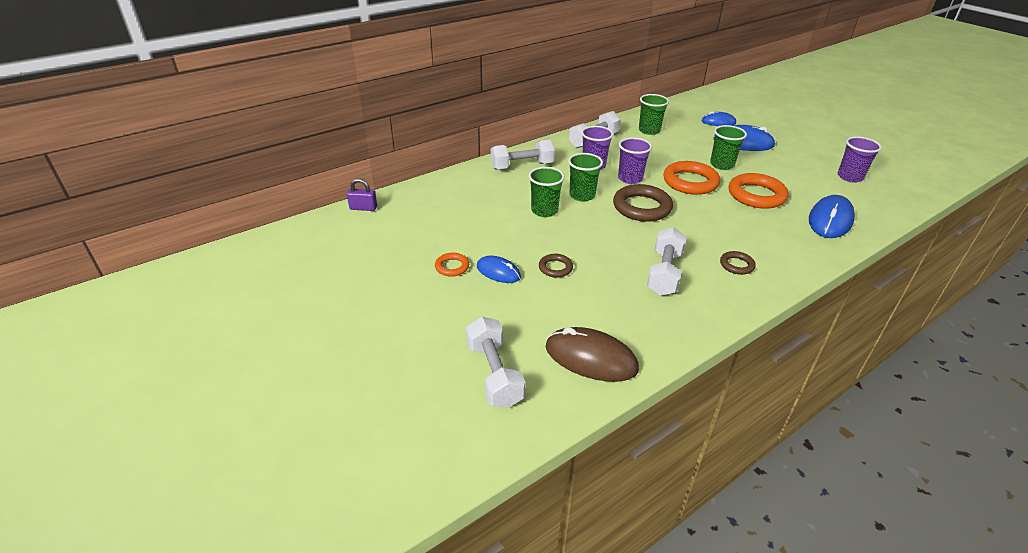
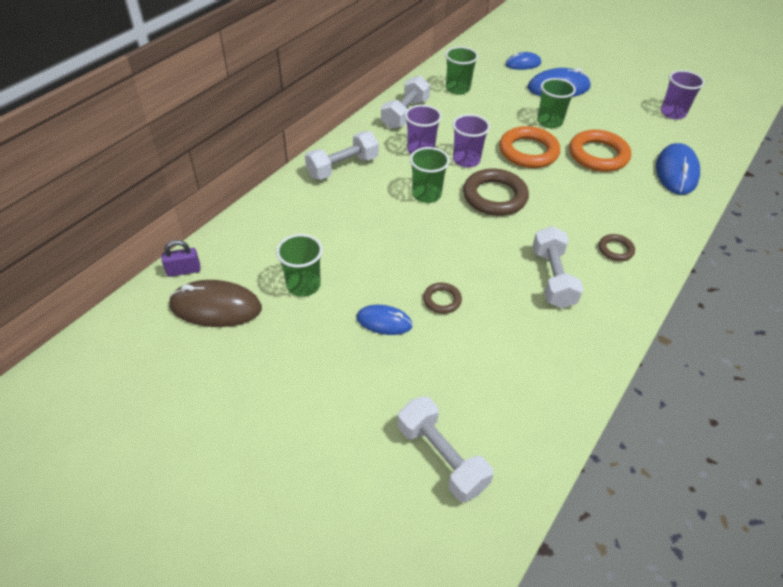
camera: 20 degrees left, 10 degrees up
(452, 267) = (330, 329): orange ring -> none
(544, 211) = (396, 225): green cup -> green cup (303, 285)
(591, 358) = (528, 406): brown mouse -> brown mouse (216, 307)

